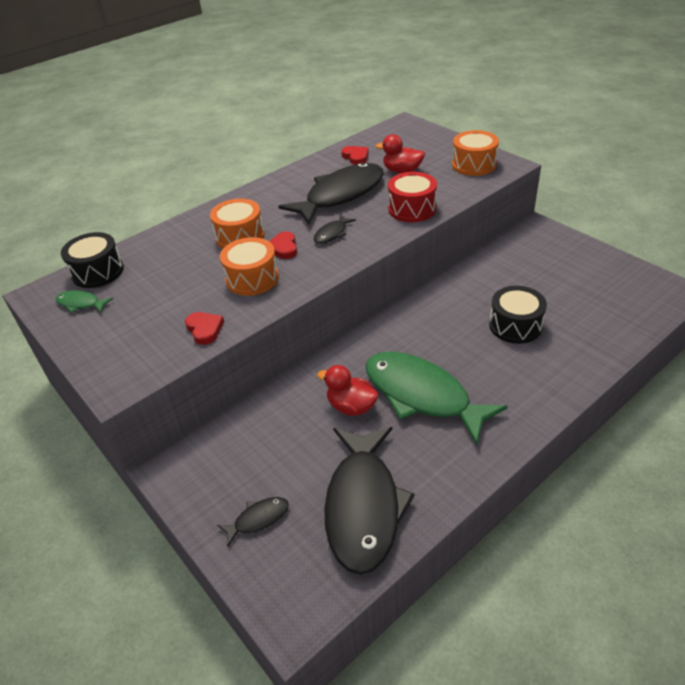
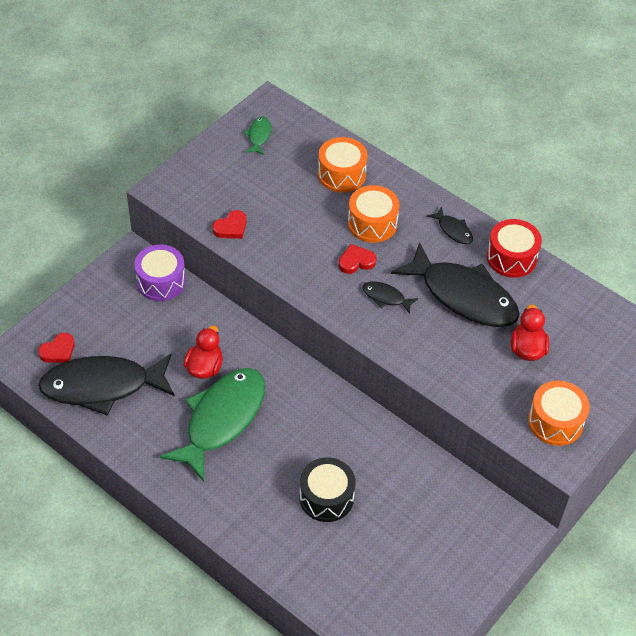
camera: 75 degrees right, 10 degrees up
(98, 272) = (304, 133): black drum -> none
(218, 441) = (161, 281): none -> purple drum
(252, 278) = (304, 246): orange drum -> orange drum (341, 174)
(258, 519) = (89, 322): black fish -> black fish (453, 230)
(356, 157) = (554, 300): red heart -> red heart (58, 351)
(412, 209) = (443, 363): red drum -> red drum (511, 257)

